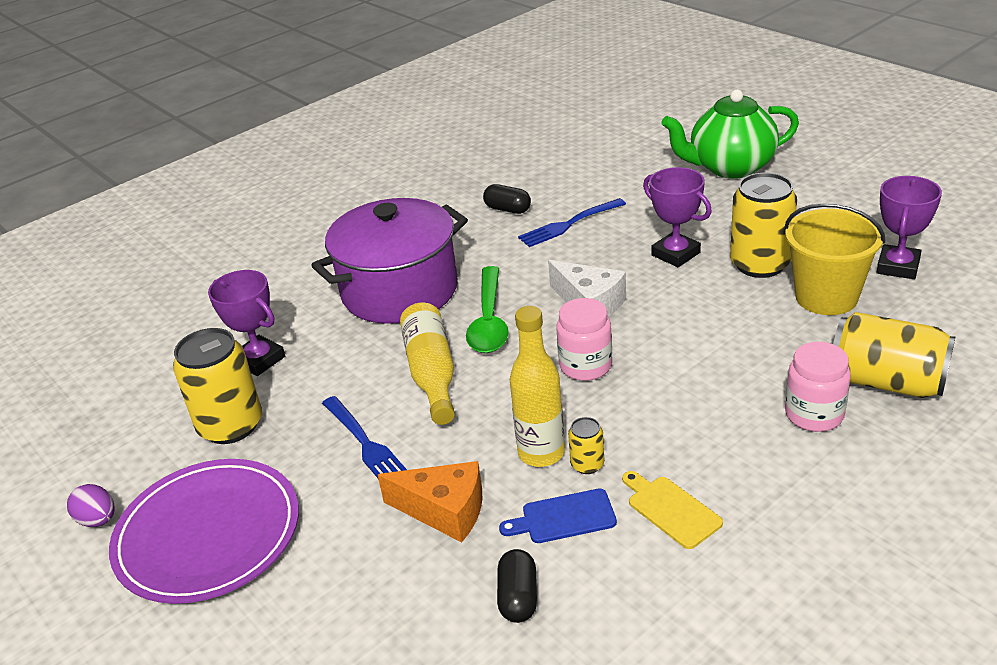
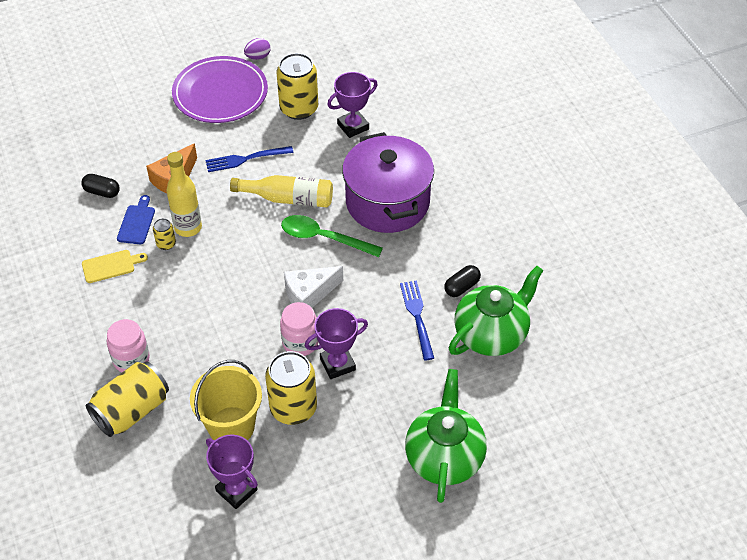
camera: 105 degrees right, 15 degrees up
(560, 179) = (491, 334): none -> green teapot
(585, 366) = (247, 270): pink jar -> pink jar (300, 342)

